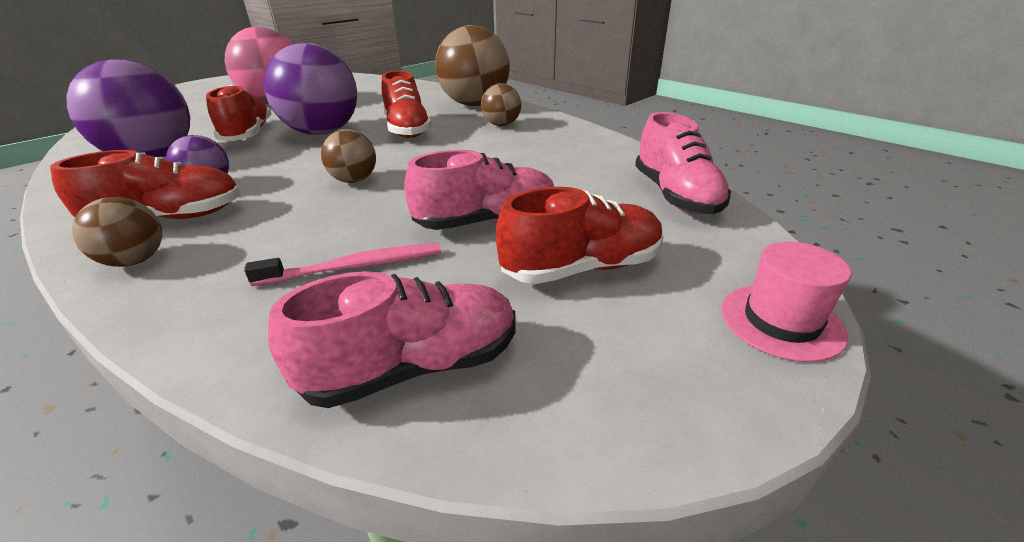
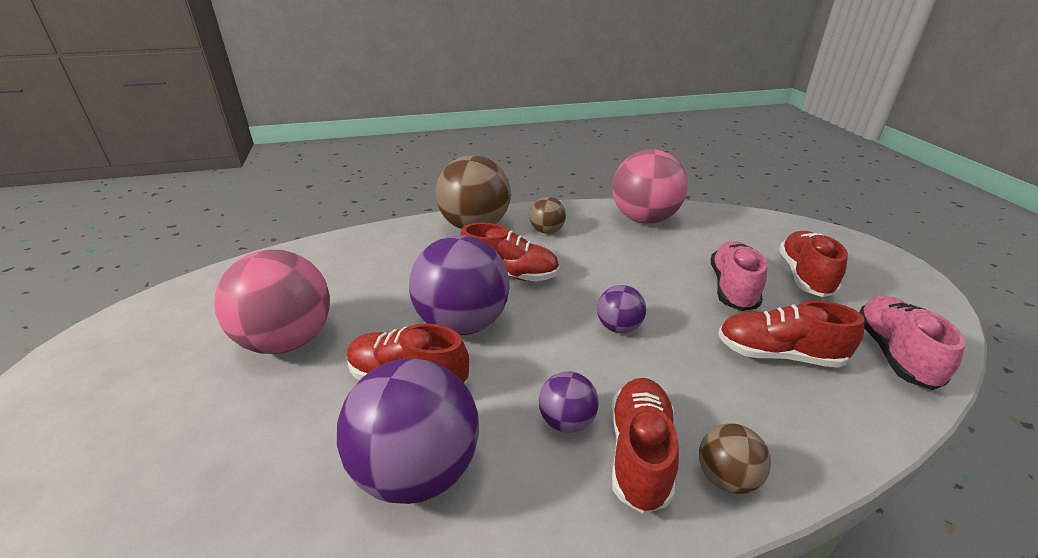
camera: 60 degrees left, 0 degrees up
(354, 180) = (618, 327): brown ball -> purple ball
(355, 267) = (778, 354): pink toothbrush -> red shoe
(594, 154) = (644, 219): none -> pink ball
(675, 195) = (727, 220): pink shoe -> none
(781, 321) = (864, 247): pink hat -> none

